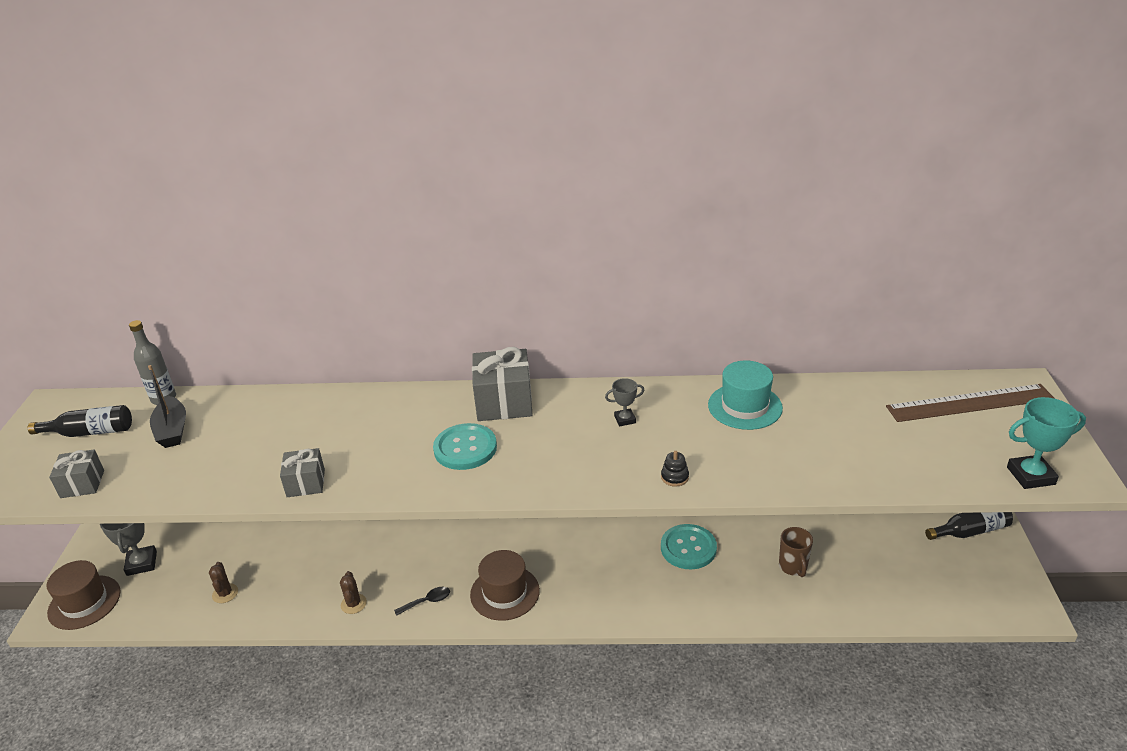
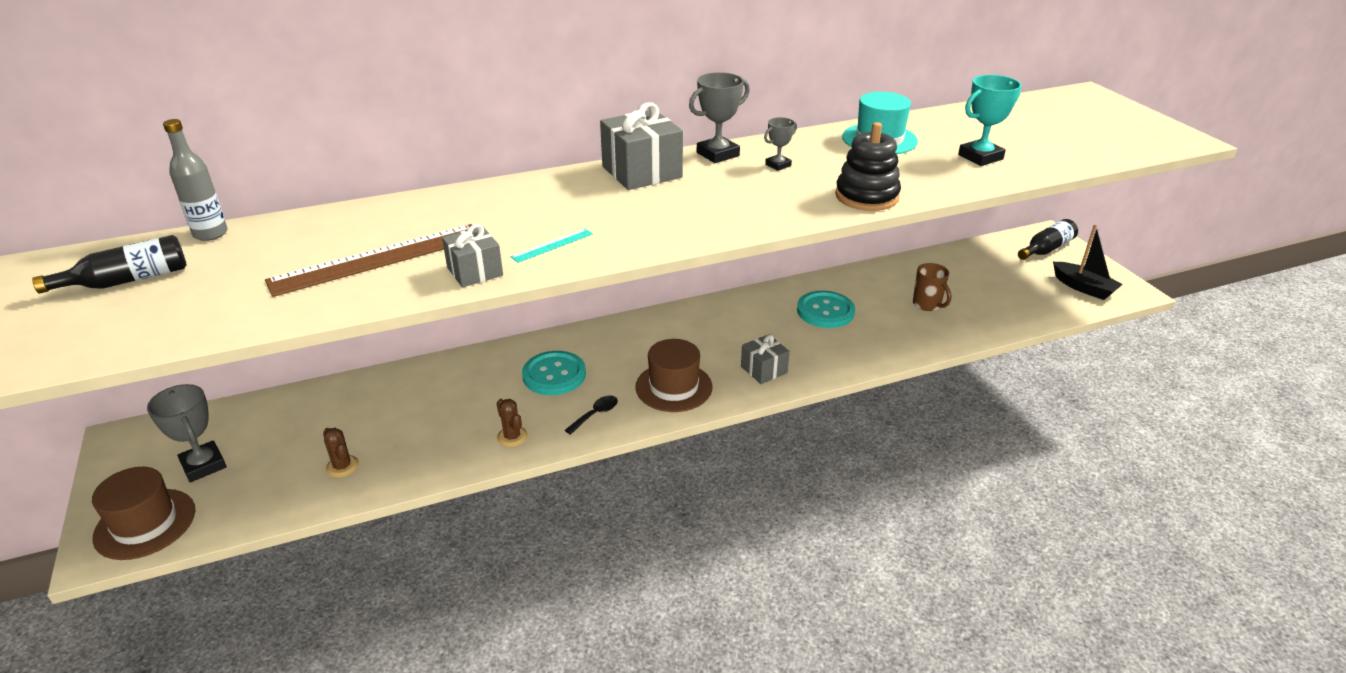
camera: 25 degrees left, 0 degrees up
(82, 484) = (160, 329): grey gift -> grey gift (763, 370)
(172, 430) = (250, 258): black boat -> black boat (1083, 288)
(378, 469) = (552, 245): none -> turquoise ruler
(465, 448) = (635, 212): turquoise button -> turquoise button (554, 375)
(582, 394) = (717, 154): none -> grey trophy
(674, 477) = (866, 196): black stacking toy -> black stacking toy, size x2.17
(970, 403) = (1059, 109): brown ruler -> brown ruler (378, 259)
(1030, 476) = (1150, 145): turquoise trophy -> turquoise trophy (980, 157)

